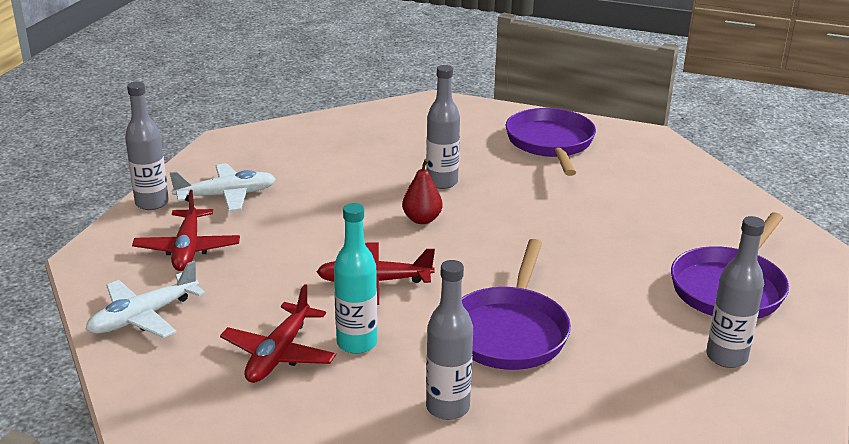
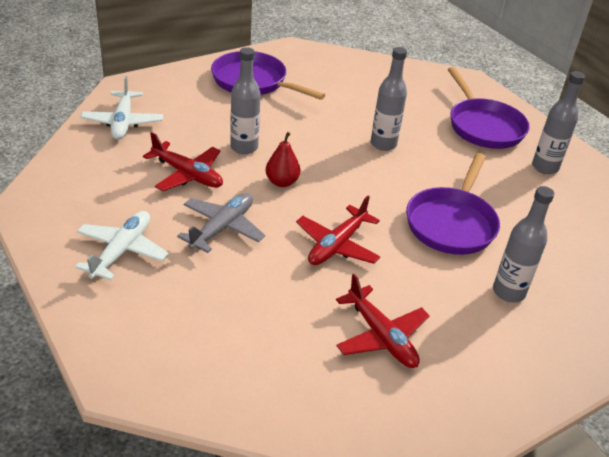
camera: 55 degrees left, 10 degrees up
(143, 317) = (255, 387): white plane -> white plane (123, 122)
(152, 203) = (75, 298): grey bottle -> grey bottle (383, 144)
(187, 249) = (180, 313): red plane -> red plane (187, 175)
(315, 221) = (222, 228): none -> grey plane
(357, 343) = (403, 292): turquoise bottle -> none
(509, 331) = (452, 223): purple pan -> purple pan turned 60 degrees clockwise

